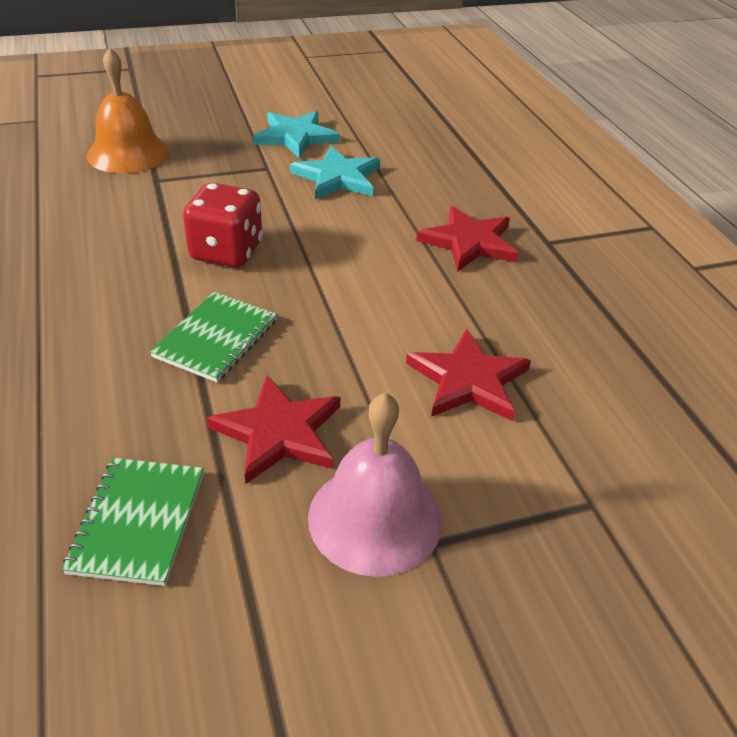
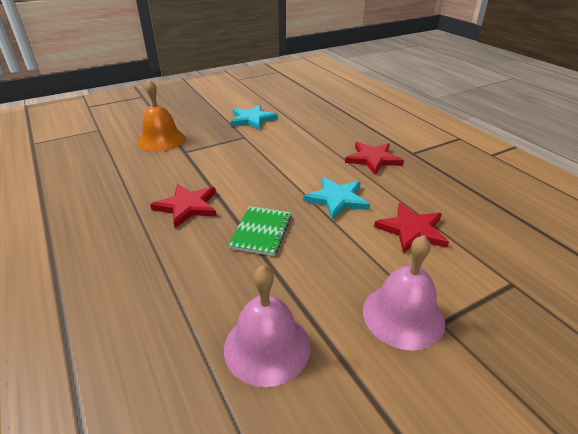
camera: 10 degrees left, 5 degrees down
(138, 522) = (267, 346): green notebook -> pink bell
(226, 252) = (244, 184): red dice -> none
(279, 432) = (324, 277): red star -> red star (187, 206)
(337, 177) = (285, 136): turquoise star -> turquoise star (337, 199)

